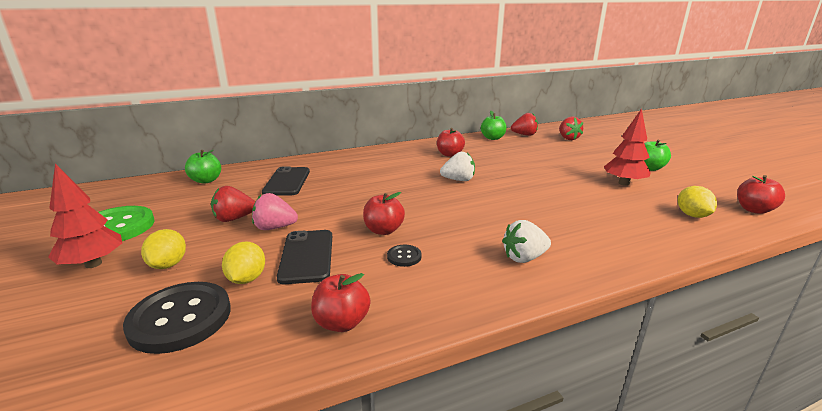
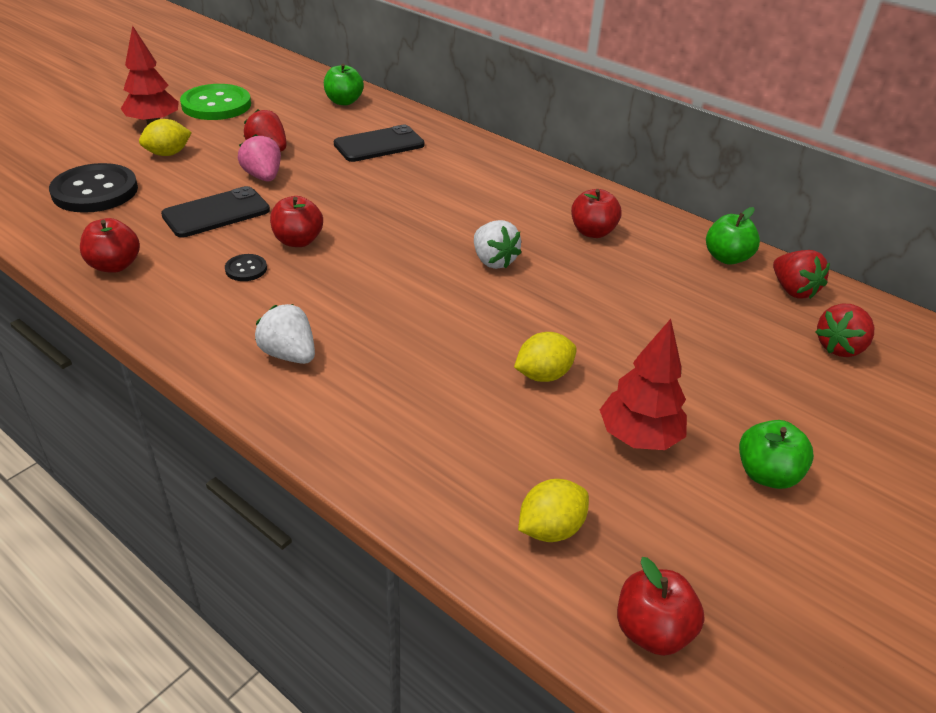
camera: 60 degrees right, 15 degrees up
(247, 279) = (162, 197): yellow lemon -> yellow lemon (543, 375)

